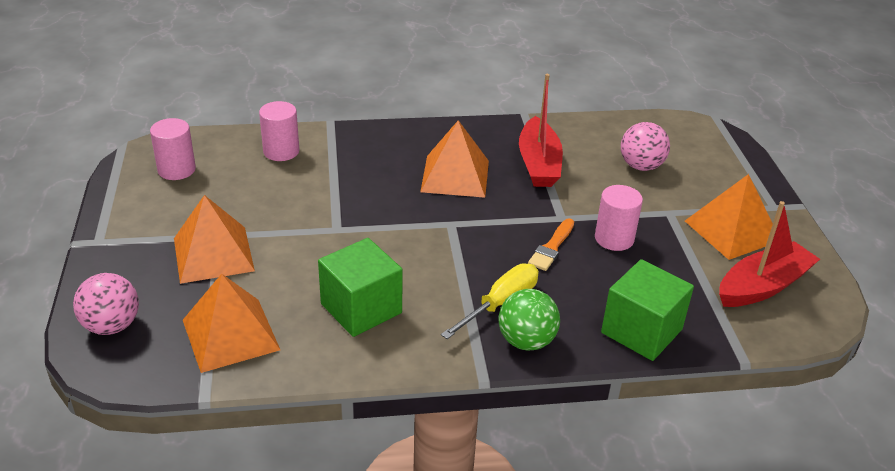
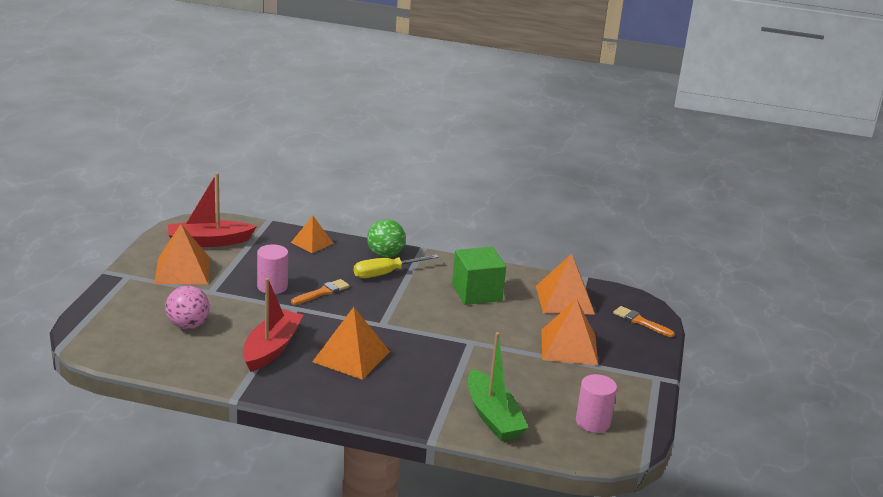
camera: 160 degrees left, 10 degrees down
(112, 326) = (640, 322): pink ball -> orange brush
(281, 151) = (493, 416): pink cylinder -> green boat
(641, 331) = (312, 243): green cube -> orange pyramid

